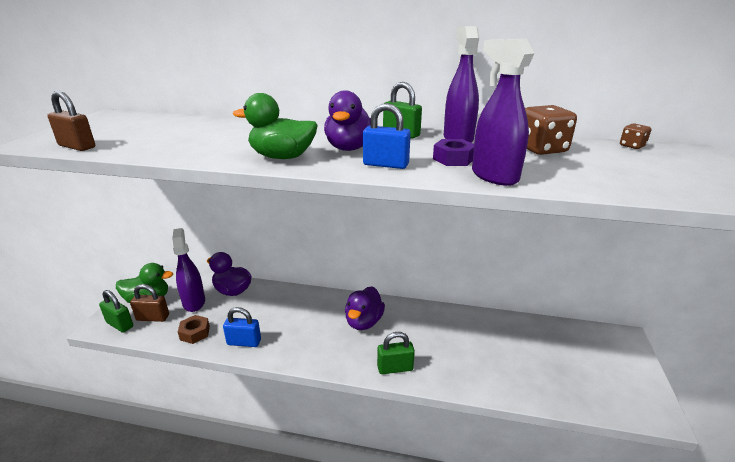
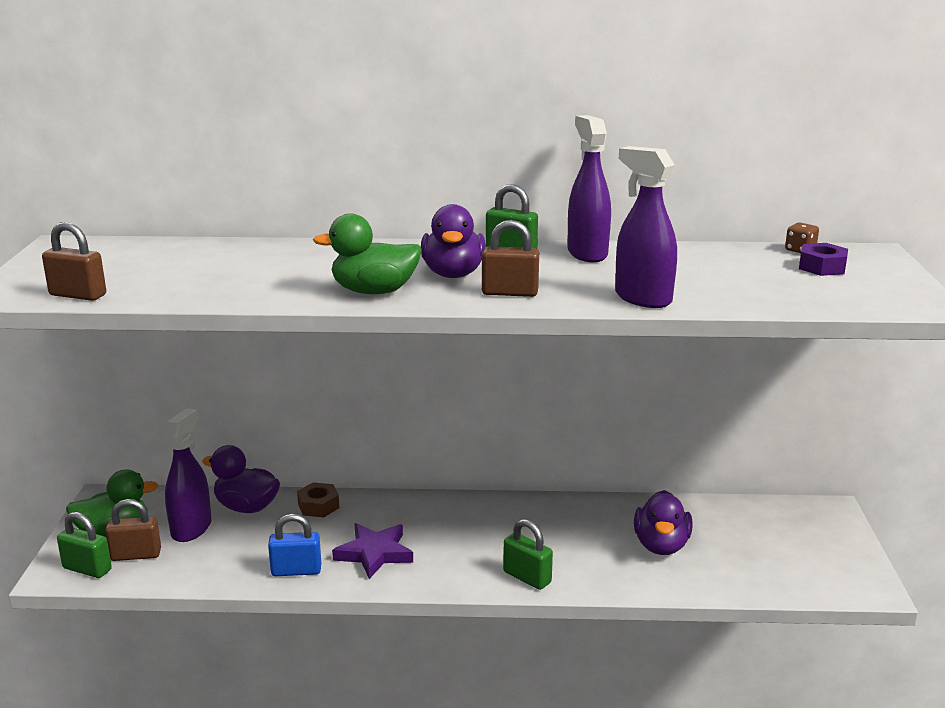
camera: 10 degrees left, 5 degrees down
(194, 302) = (191, 528): purple spray bottle -> purple spray bottle turned 45 degrees clockwise
(195, 333) = (214, 567): brown nut -> brown nut (318, 506)
(298, 335) = (374, 553): none -> purple star
(364, 322) = (466, 528): purple duck -> purple duck (661, 545)
(385, 164) = (510, 293): blue padlock -> brown padlock
(395, 368) = (527, 577): green padlock -> green padlock turned 60 degrees clockwise
(453, 159) = (589, 280): purple nut -> purple nut (822, 267)
(541, 149) = (693, 261): brown dice -> none

